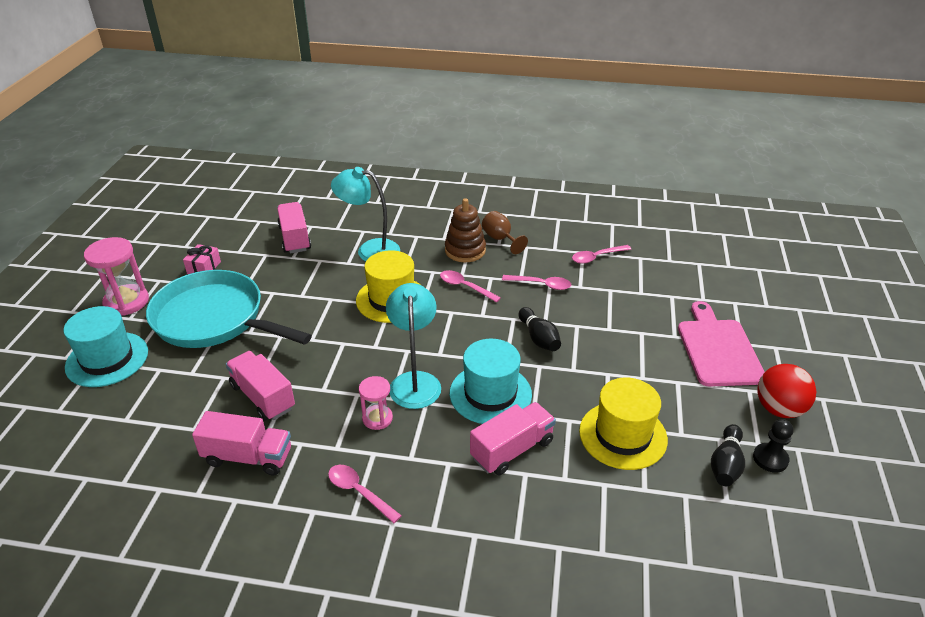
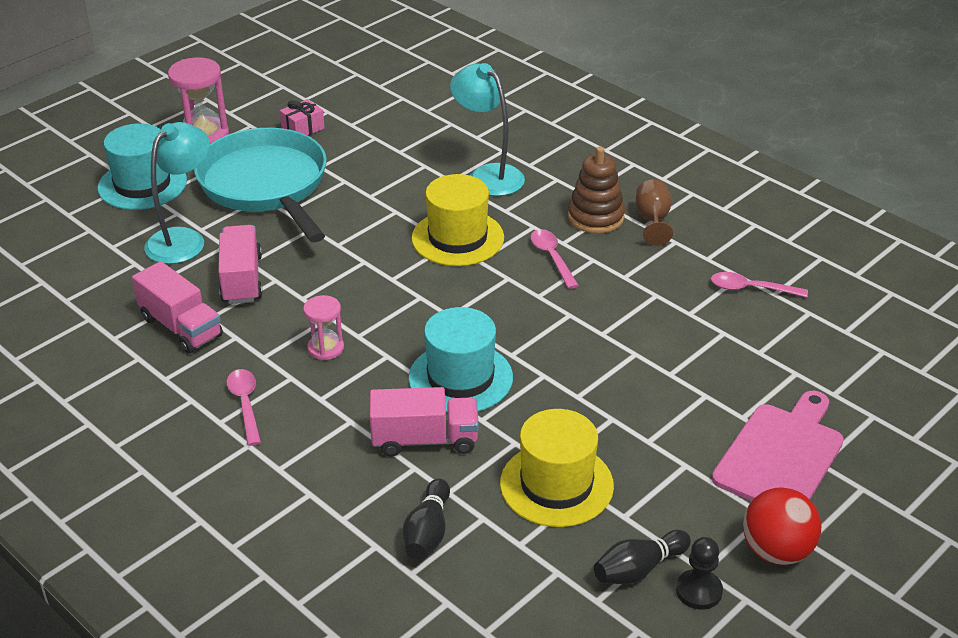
camera: 35 degrees right, 0 degrees up
(295, 238) = (421, 131): pink truck -> none
(415, 381) = (397, 330): turquoise lamp -> turquoise lamp (183, 239)
(539, 338) = (575, 347): black bowling pin -> black bowling pin (428, 532)
(541, 285) = (644, 292): pink spoon -> none

